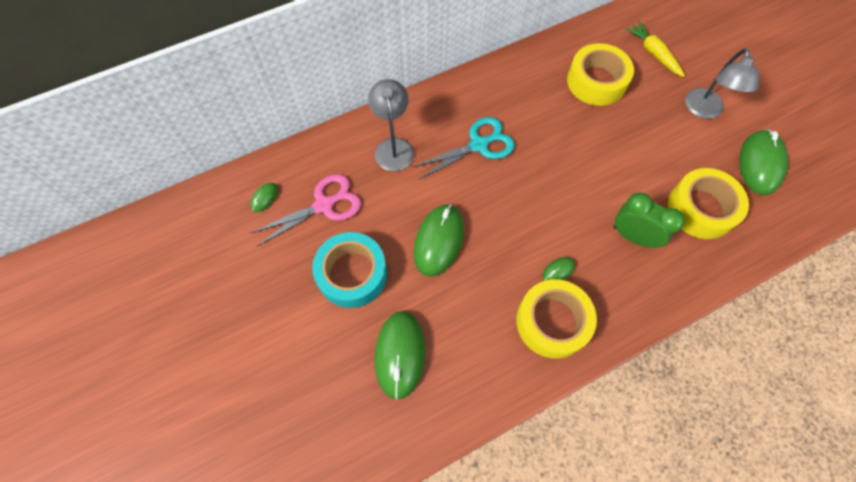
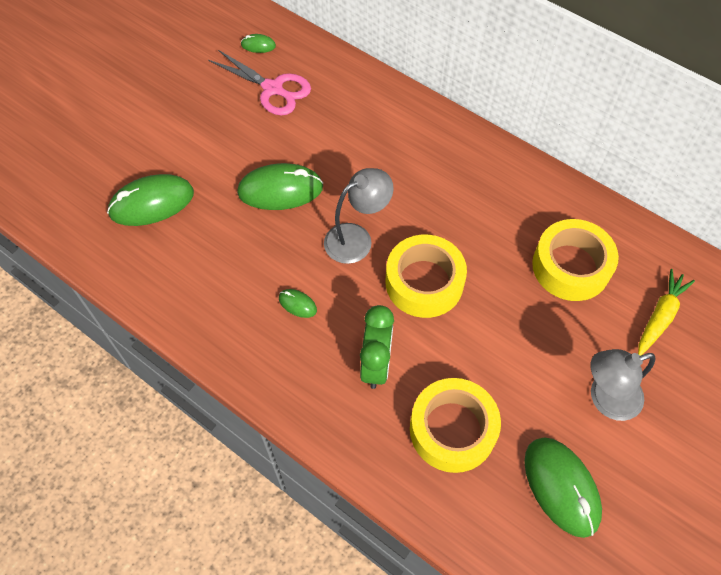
camera: 65 degrees right, 5 degrees down
(352, 274) = (214, 137): turquoise tape -> none
(393, 147) = (366, 114): grey lamp -> grey lamp (357, 238)
(478, 145) = (411, 183): turquoise scissors -> none
(552, 322) = (237, 316): yellow tape -> yellow tape (424, 282)
(760, 164) = (561, 487): green mouse -> green mouse turned 75 degrees clockwise

